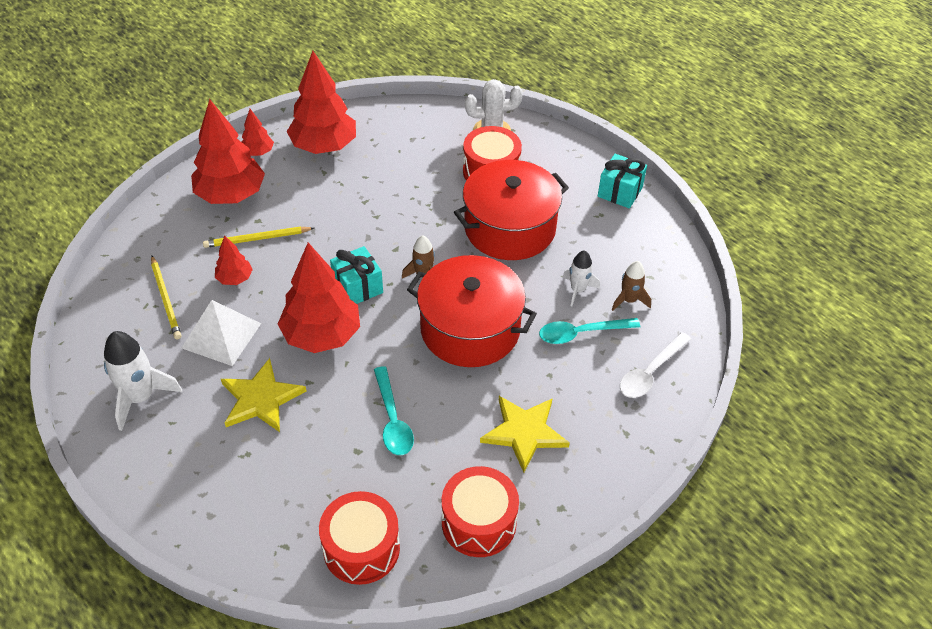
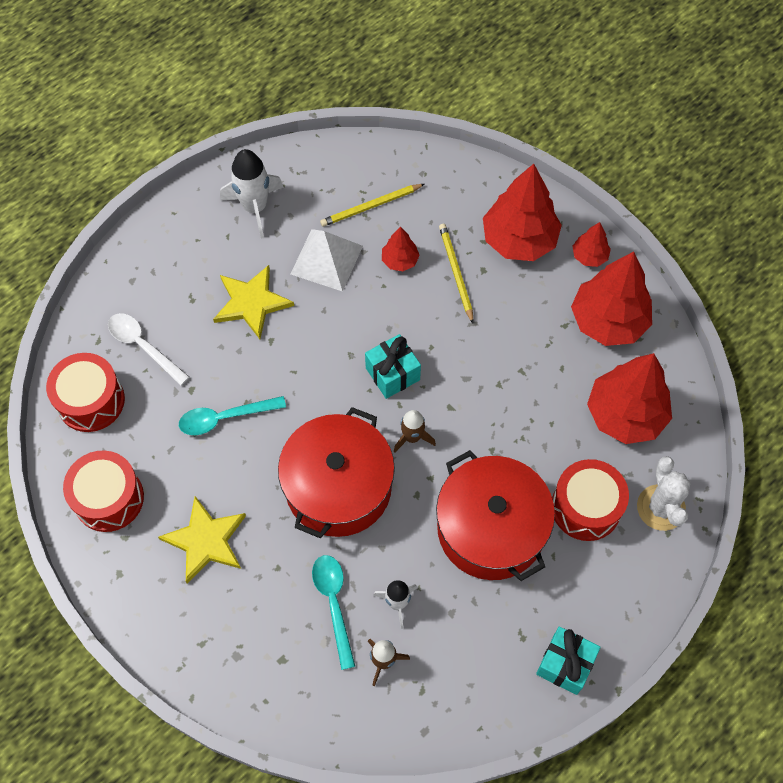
camera: 90 degrees right, 15 degrees up
(322, 335) = (328, 346): red tree -> red tree (625, 415)
(650, 372) = (280, 677): white spoon -> white spoon (143, 346)

